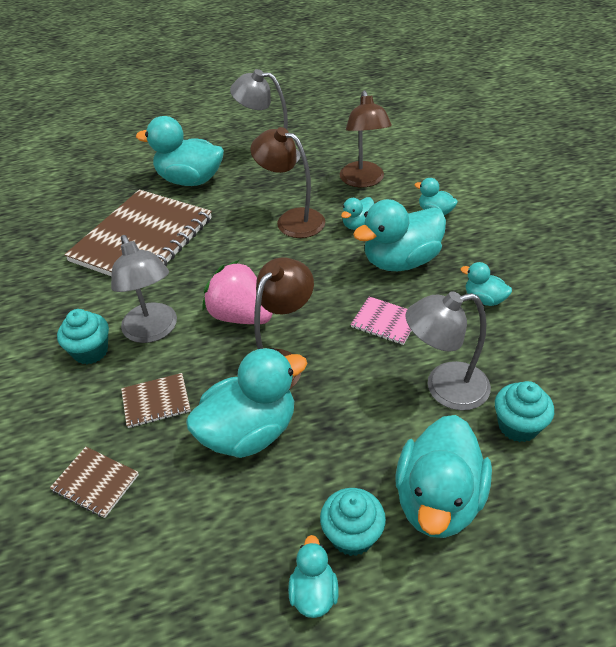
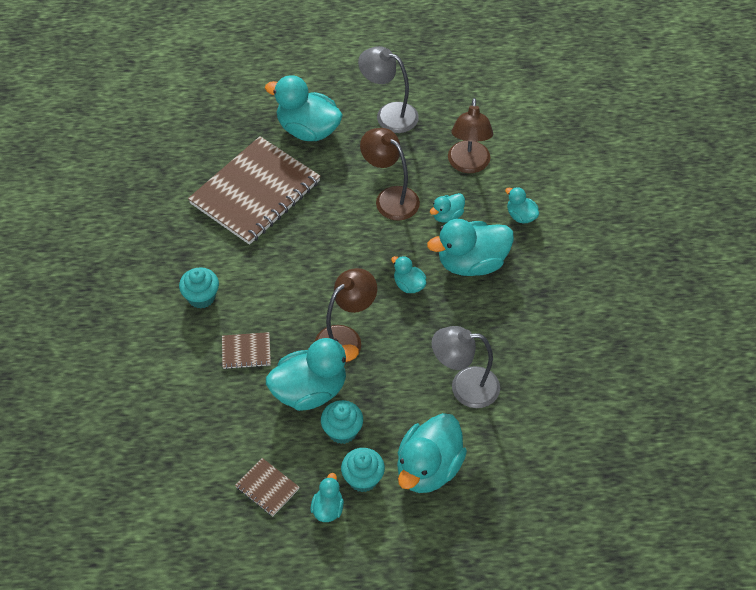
camera: 10 degrees right, 10 degrees up
(95, 483) = (196, 405): brown notebook -> brown notebook (267, 488)
(153, 331) = (252, 289): grey lamp -> none
(240, 316) = (324, 289): pink strawberry -> none
(385, 322) = (439, 320): pink notebook -> none
(484, 299) = (527, 316): turquoise duck -> turquoise duck (409, 285)
(518, 426) = (506, 428): turquoise cupcake -> turquoise cupcake (342, 431)

